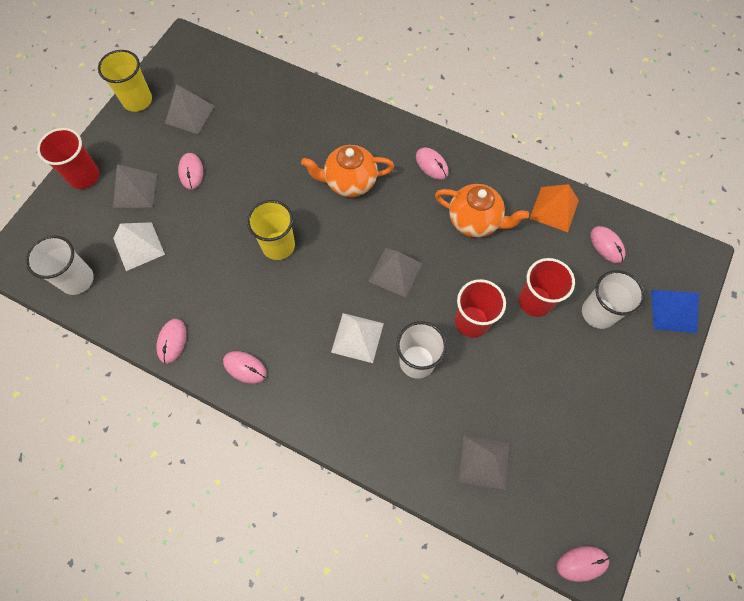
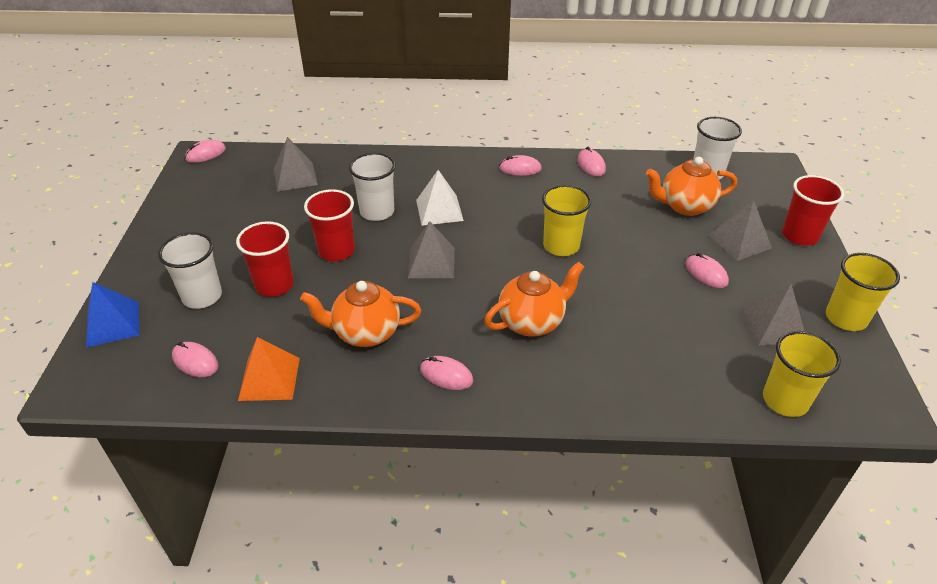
camera: 155 degrees right, 25 degrees down
(139, 246) = (685, 206): white pyramid -> orange teapot
(235, 68) = (785, 400): none -> yellow cup

